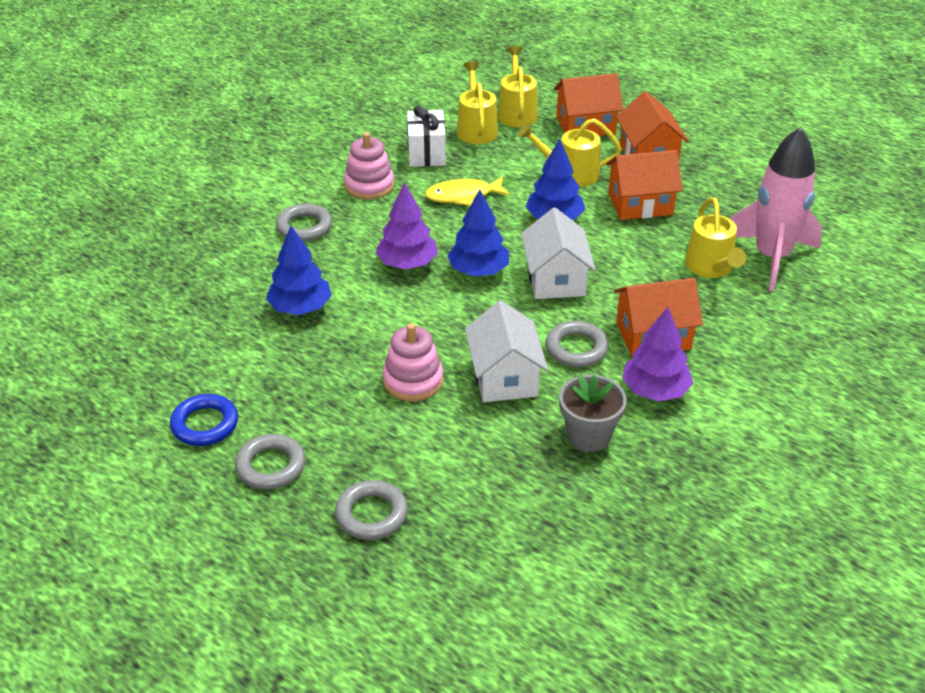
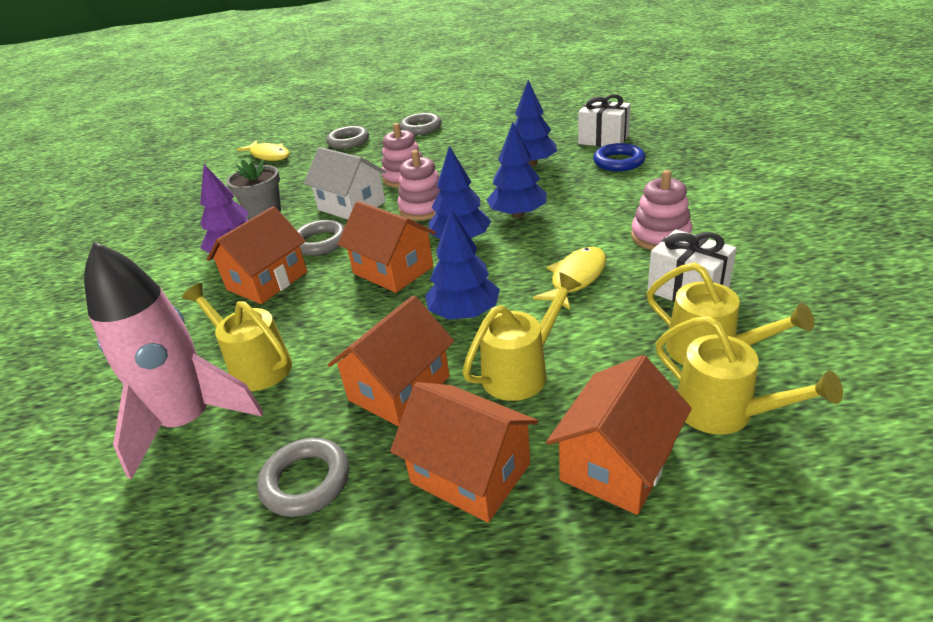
camera: 140 degrees right, 5 degrees down
(200, 288) = (603, 139): none -> white gift
(205, 424) = (477, 120): blue ring -> blue ring (618, 162)
(304, 227) = (630, 189): grey ring -> grey ring (306, 481)
(407, 264) = (518, 214): purple tree -> blue tree
(456, 324) = (423, 208): none -> pink stacking toy
(486, 572) = (269, 156): none -> yellow fish
(555, 279) = (393, 270): white house -> orange house

